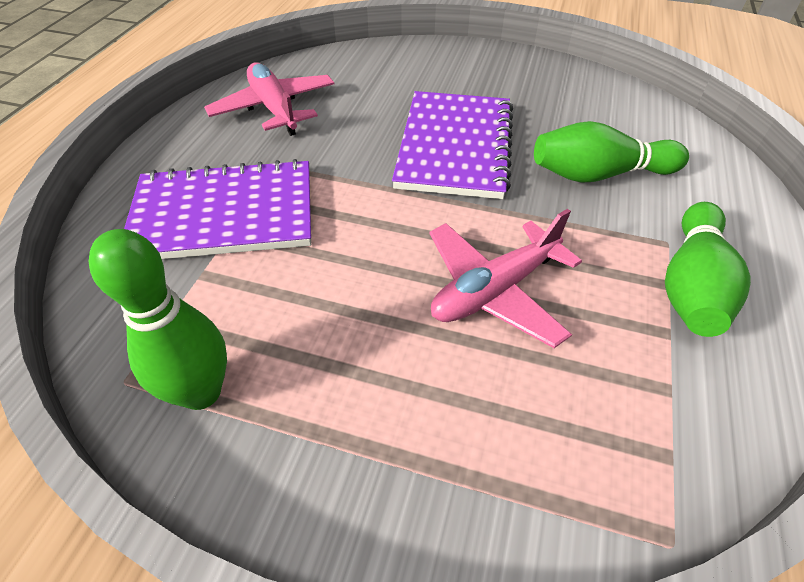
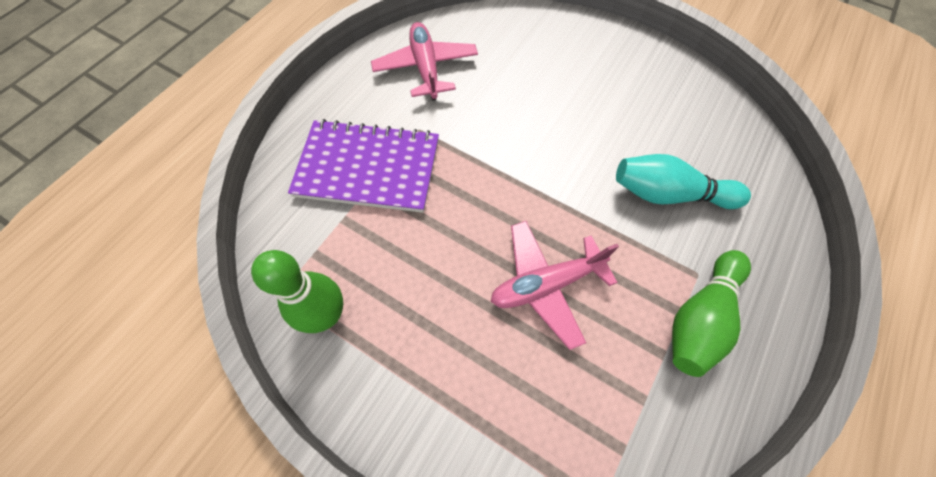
camera: 15 degrees right, 15 degrees up
(455, 147) = (559, 139): purple notebook -> none
(599, 174) = (668, 194): green bowling pin -> turquoise bowling pin

